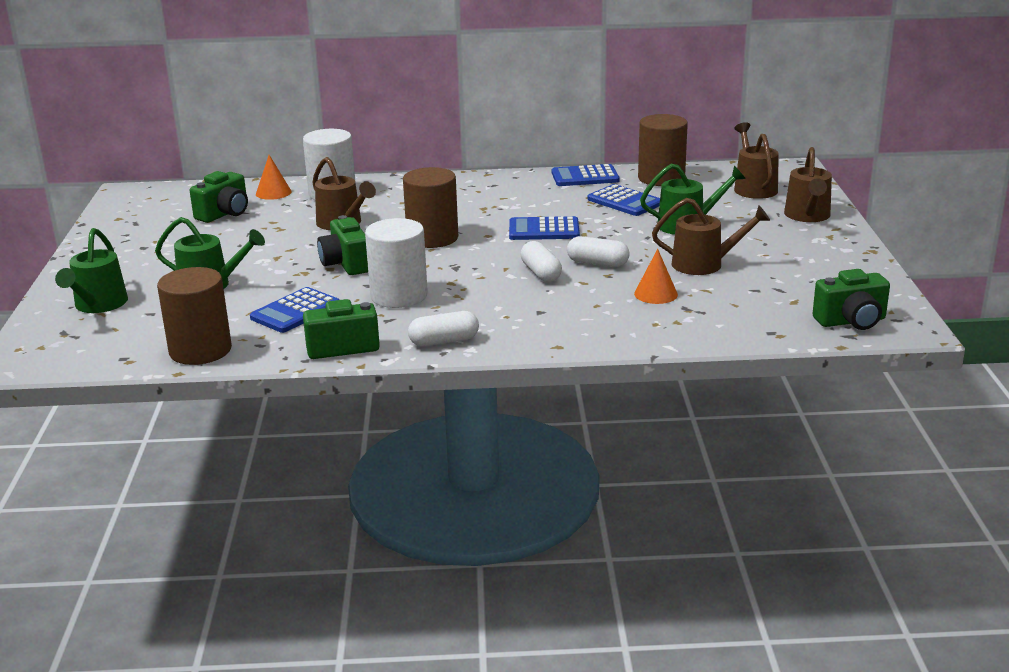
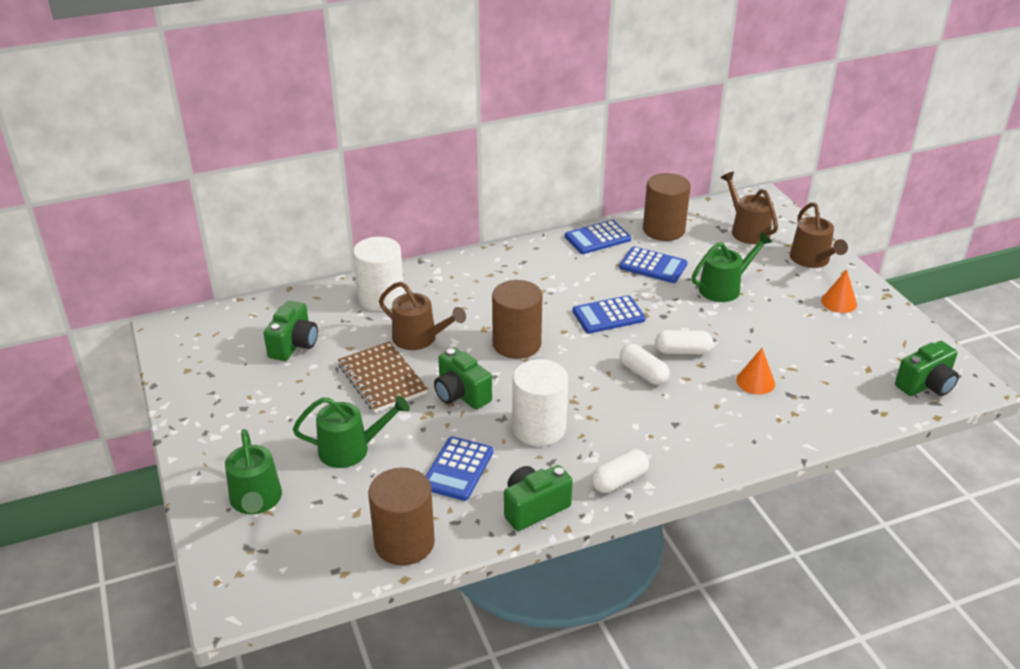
camera: 20 degrees left, 10 degrees up
(273, 193) = (322, 306): orange cone -> orange cone (839, 302)
(282, 245) = (382, 379): none -> brown notebook
(704, 264) = (769, 336): brown watering can -> none

